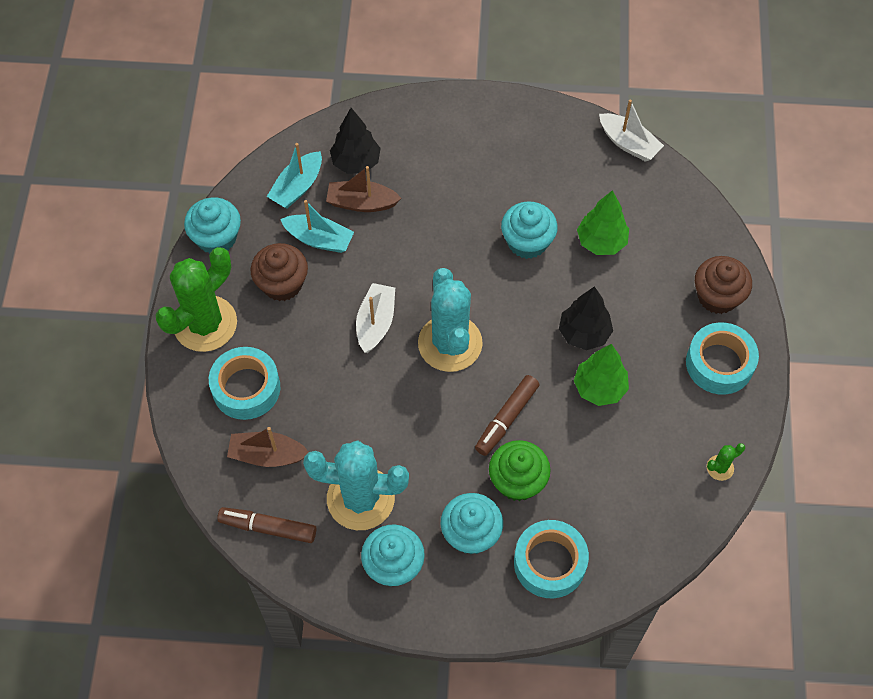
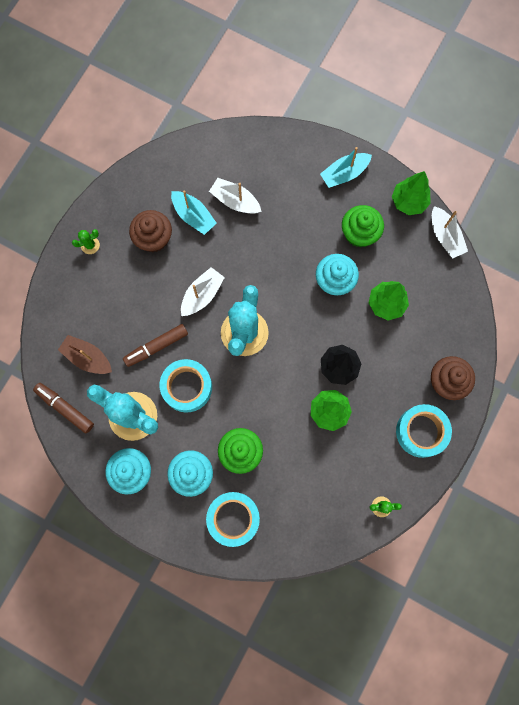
camera: 25 degrees right, 15 degrees up
(205, 324) = (90, 245): green cactus -> green cactus, size x0.41
(216, 238) = (126, 185): turquoise cupcake -> none
(246, 388) = (95, 304): turquoise tape -> turquoise tape (187, 387)
(297, 187) = (197, 170): turquoise boat -> turquoise boat (344, 174)
(356, 162) = (246, 168): black tree -> none
(361, 203) = (235, 201): brown boat -> white boat
(506, 418) = (255, 404): brown marker -> brown marker (156, 347)
(528, 179) = (359, 233): none -> green cupcake
(567, 124) = (408, 202): none -> green tree

